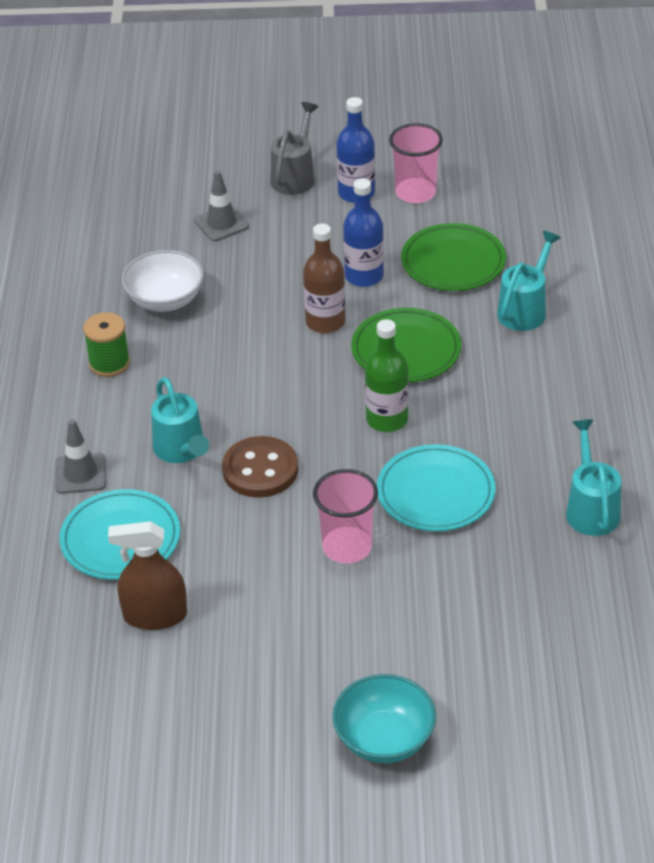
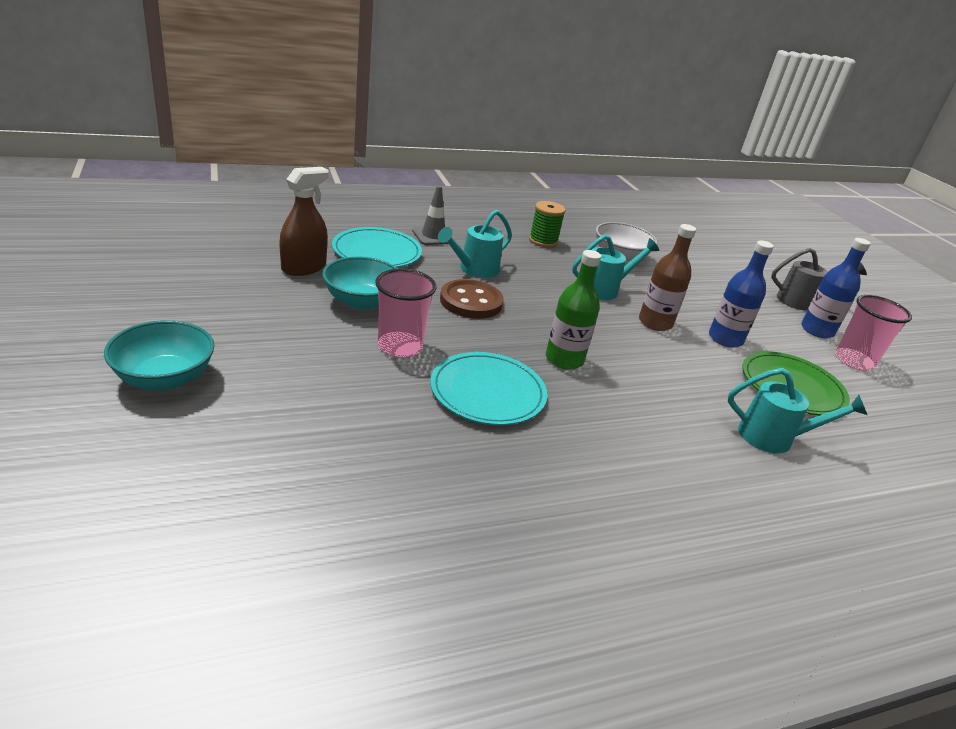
camera: 65 degrees right, 10 degrees down
(155, 615) = (304, 267): brown spray bottle -> brown spray bottle turned 60 degrees clockwise
(221, 223) = (717, 274): grey traffic cone -> none
(248, 568) = (361, 301): none -> turquoise bowl
(406, 349) = (657, 365): green plate -> none
(591, 508) = (515, 507): turquoise watering can -> turquoise watering can (604, 289)

